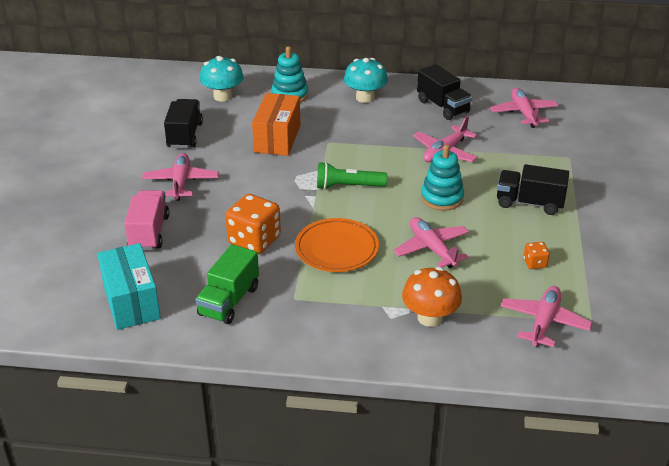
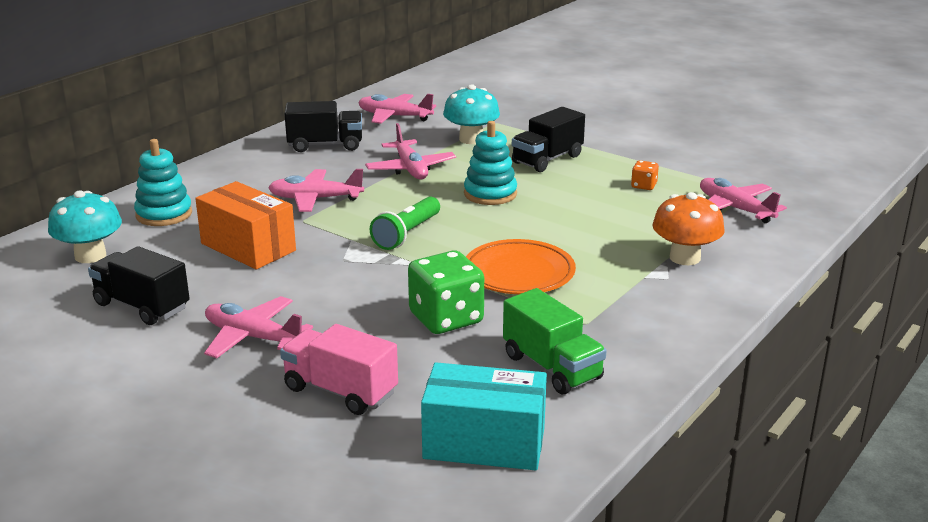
camera: 60 degrees left, 10 degrees down
(254, 240) = (446, 318): orange dice -> green dice
(365, 98) = (243, 176): turquoise mushroom -> turquoise mushroom (471, 139)
(432, 248) = (572, 224): pink plane -> pink plane (315, 199)

